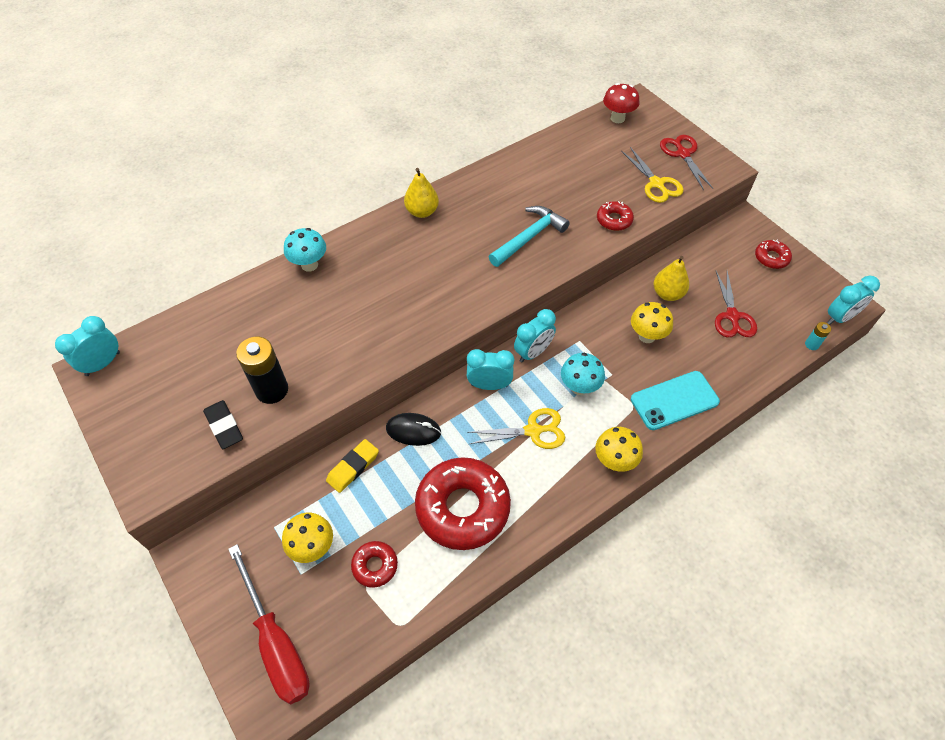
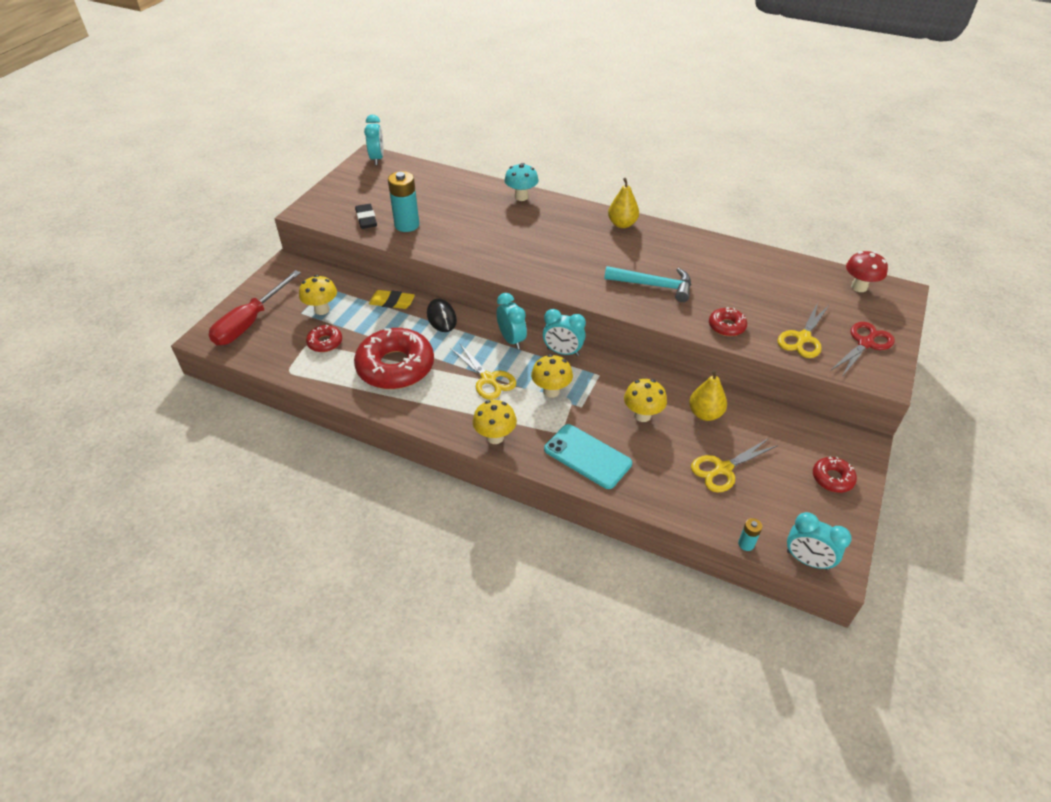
camera: 60 degrees right, 10 degrees down
(103, 364) = (377, 159): turquoise clock -> turquoise clock turned 75 degrees clockwise
(224, 426) = (366, 219): black eraser -> black eraser turned 45 degrees counterclockwise
(272, 390) = (407, 225): black battery -> turquoise battery
(579, 387) = (551, 391): turquoise mushroom -> yellow mushroom
(732, 316) = (723, 469): red scissors -> yellow scissors

